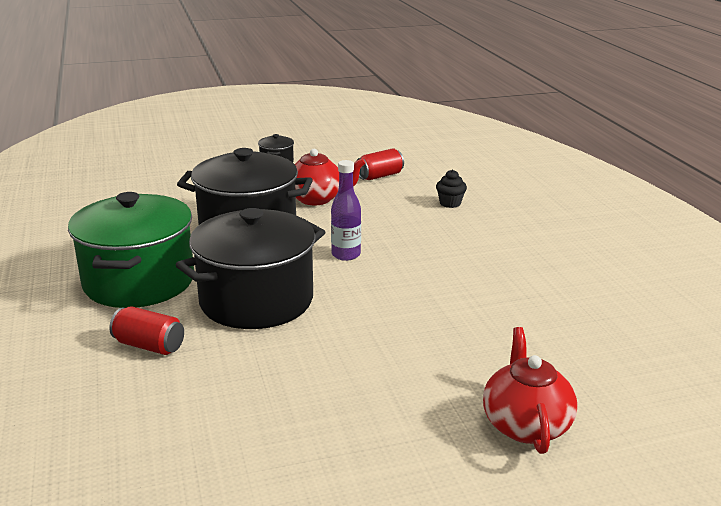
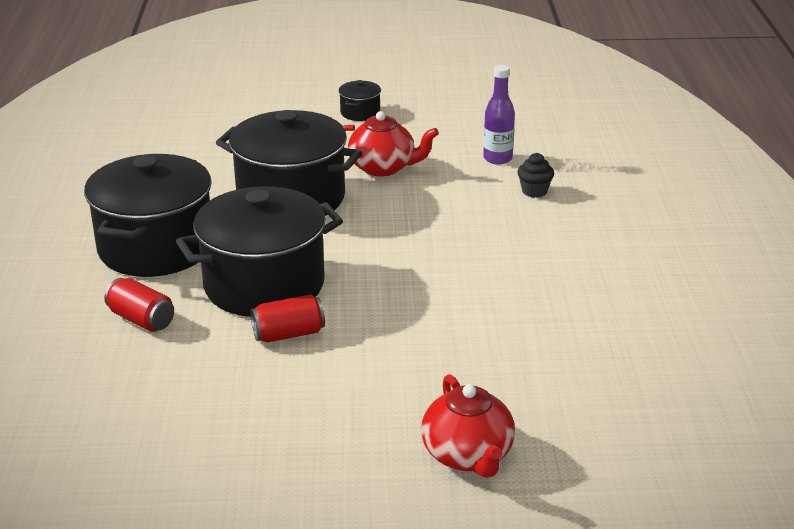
camera: 15 degrees right, 5 degrees up
(139, 281) = (156, 248): green pot -> black pot
(346, 255) = (382, 243): purple bottle -> purple bottle (497, 158)
(379, 176) = (471, 144): red can -> red can (288, 334)
(525, 424) = (468, 456): red teapot -> red teapot turned 150 degrees clockwise

